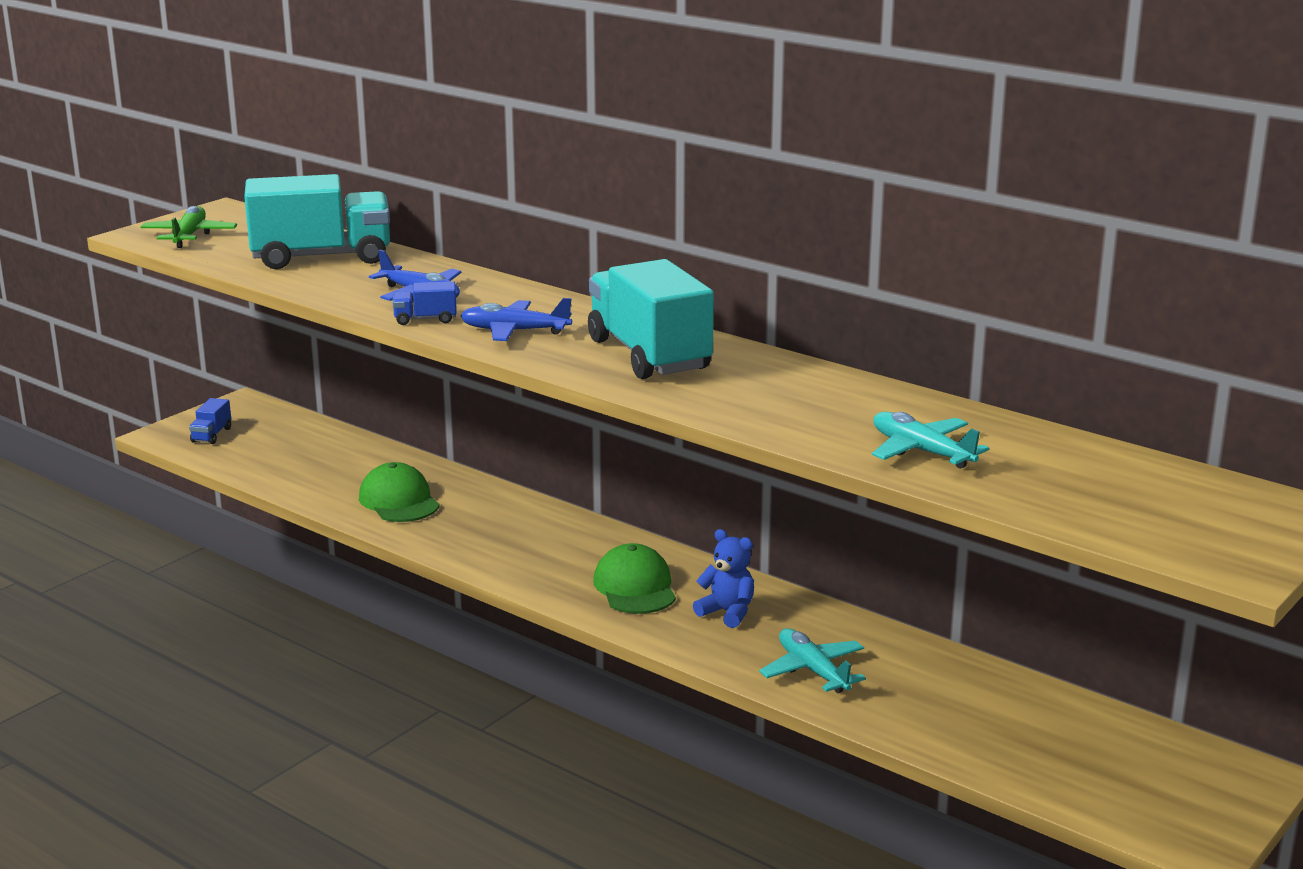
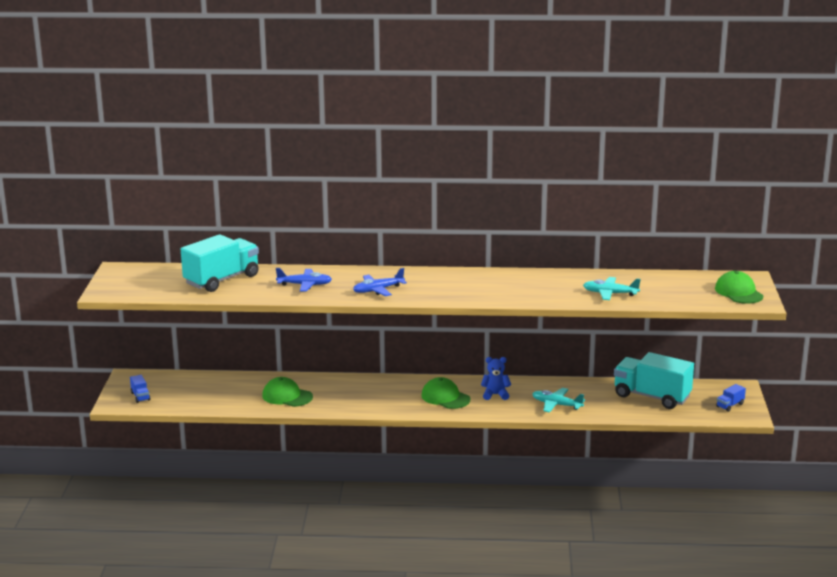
camera: 35 degrees left, 0 degrees up
(189, 236) = (131, 287): green plane -> none
(425, 319) = (330, 296): blue truck -> blue truck (730, 405)
(649, 355) = (450, 285): turquoise truck -> turquoise truck (652, 396)
(1220, 530) = (738, 292): none -> green cap

